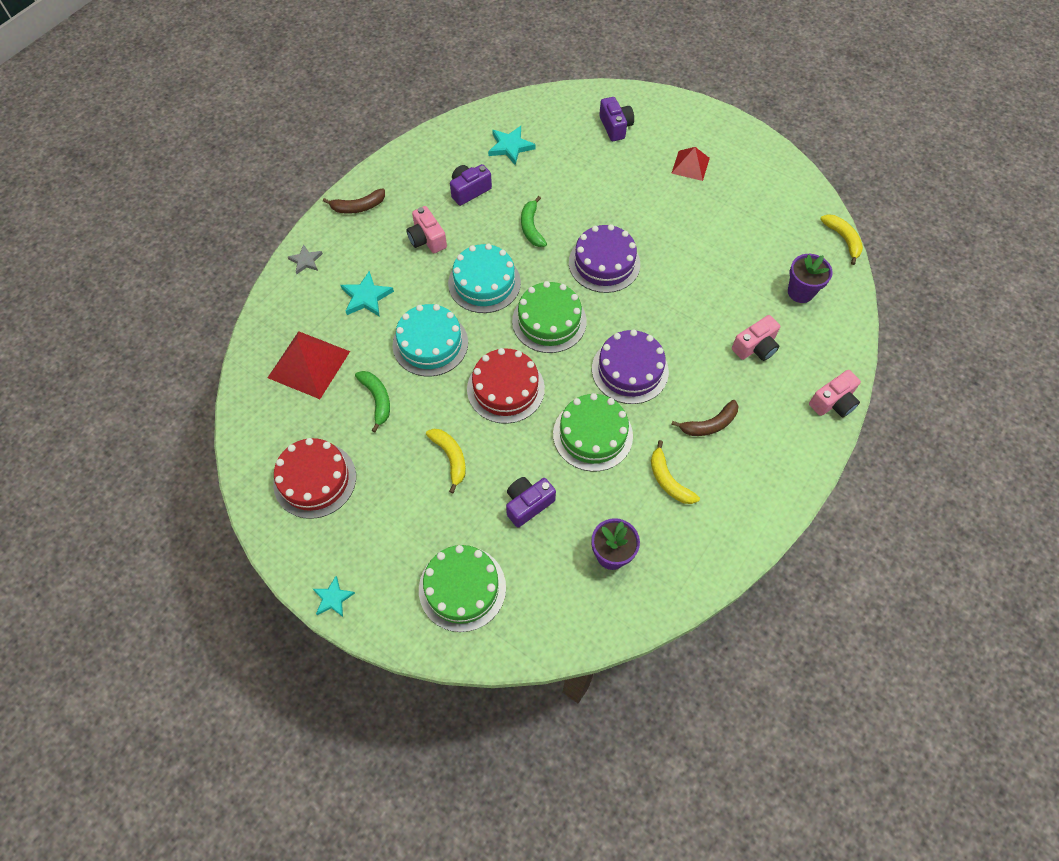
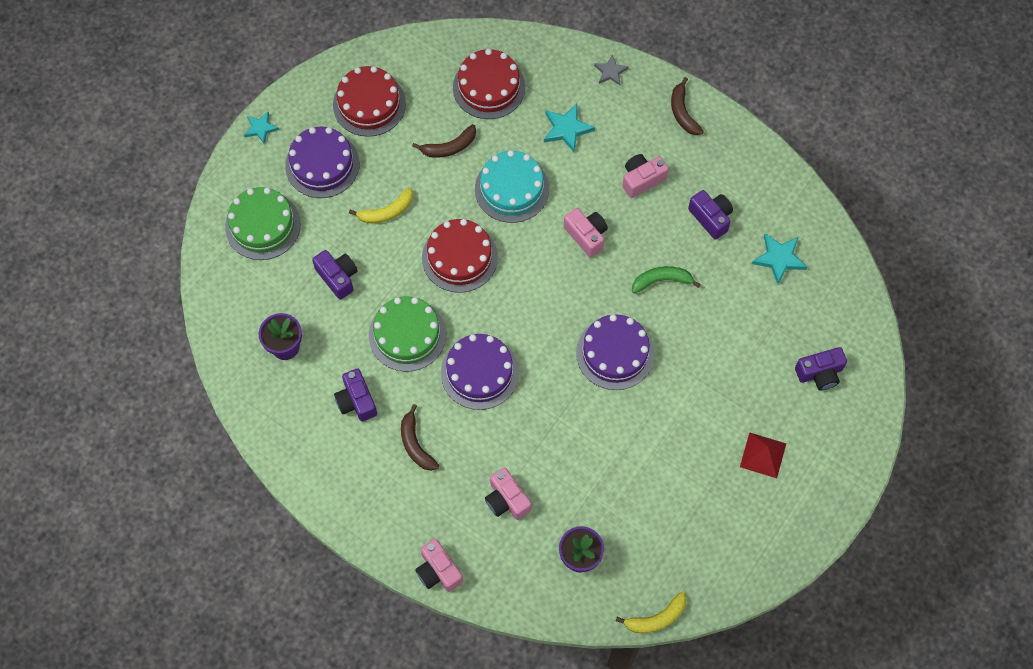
camera: 90 degrees right, 5 degrees up
(309, 364) = (489, 87): red pyramid -> red cake
(377, 399) = (449, 147): green banana -> brown banana
(388, 526) = (322, 165): none -> purple cake
(484, 283) = (586, 235): turquoise cake -> pink camera
(549, 321) = (539, 297): green cake -> none
(668, 480) = (356, 401): yellow banana -> purple camera

